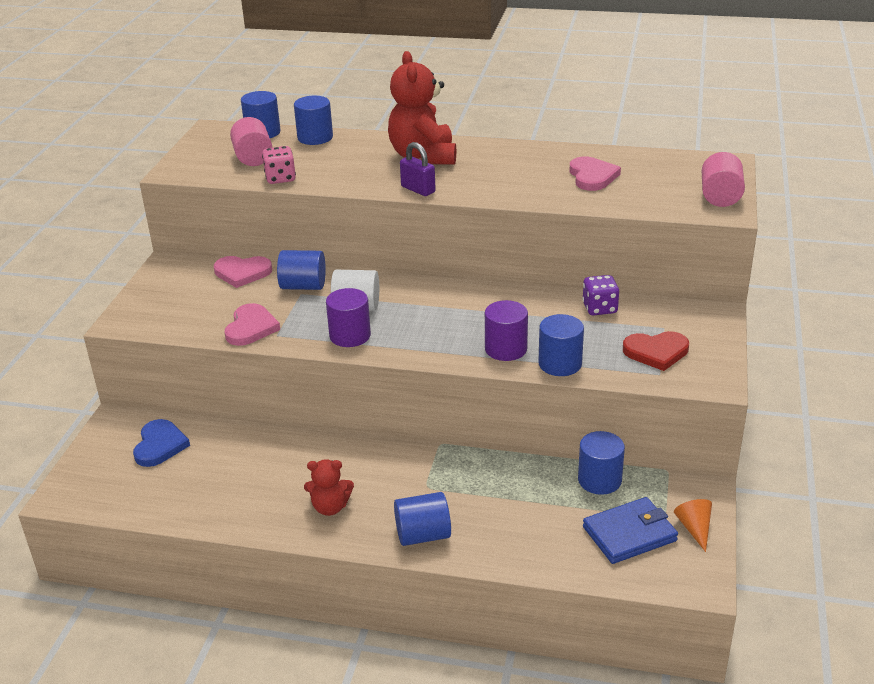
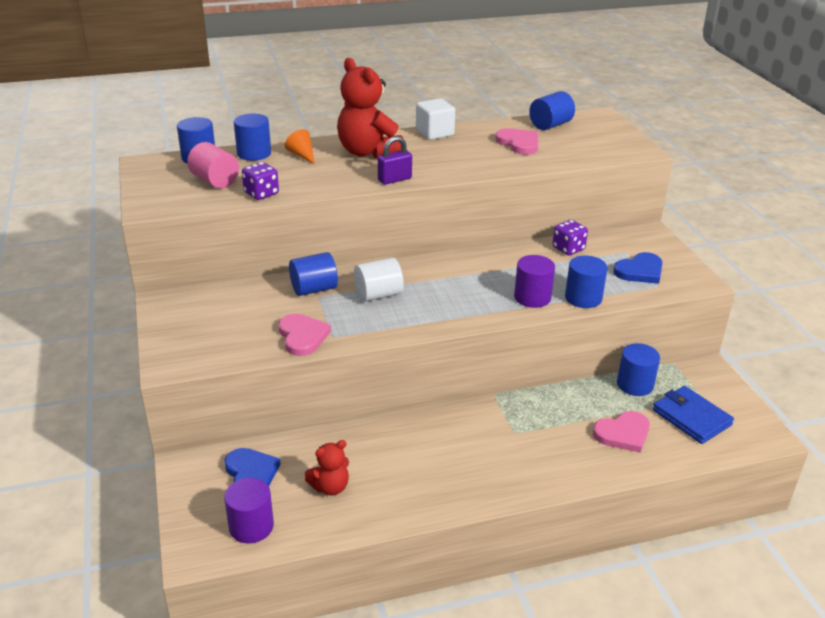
camera: 30 degrees left, 0 degrees up
(242, 273) = (245, 291): pink heart -> pink heart (623, 434)
(280, 178) = (261, 193): pink dice -> purple dice
(330, 507) = (454, 475): red teddy bear -> red teddy bear (330, 487)
(350, 336) = (397, 320): purple cylinder -> purple cylinder (251, 526)
(418, 189) = (394, 179): purple padlock -> purple padlock turned 45 degrees counterclockwise
(423, 535) = (549, 472): blue cylinder -> blue cylinder (550, 125)
(514, 148) = (434, 133): none -> white cube
(629, 534) = (691, 417): blue wallet -> blue wallet turned 75 degrees counterclockwise
(656, 352) = (640, 271): red heart -> blue heart
(694, 528) = (728, 399): orange cone -> orange cone (302, 155)
(720, 197) = (625, 141): pink cylinder -> none

